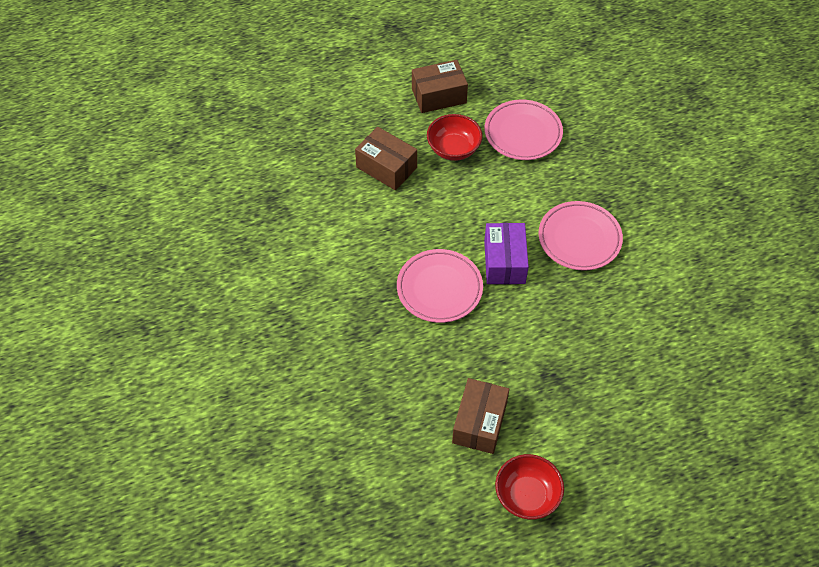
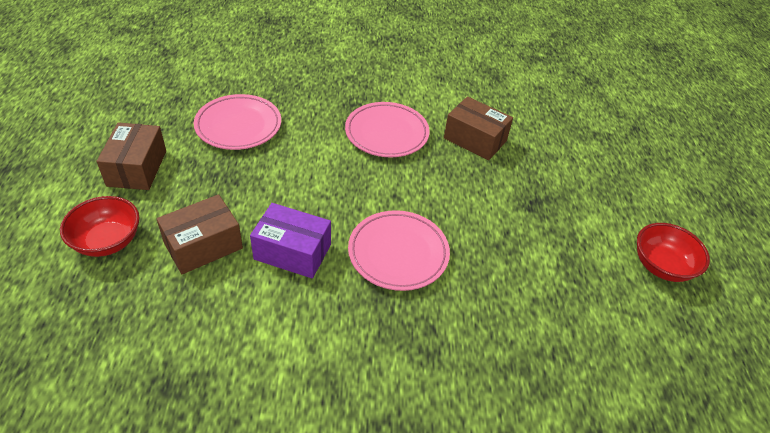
camera: 75 degrees left, 10 degrees down
(453, 149) = (220, 181): red bowl -> red bowl (107, 241)
(479, 423) = (575, 275): brown box -> brown box (475, 139)
(504, 262) = (388, 191): purple box -> purple box (292, 252)

